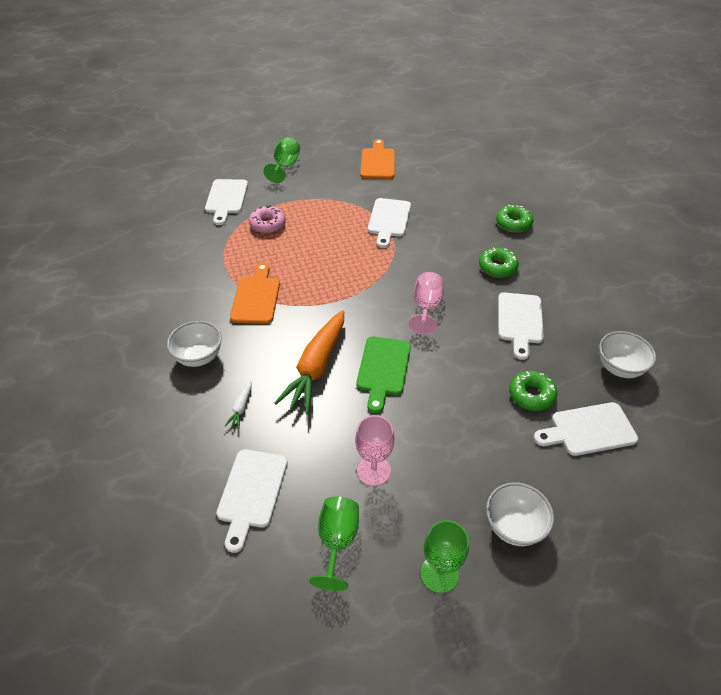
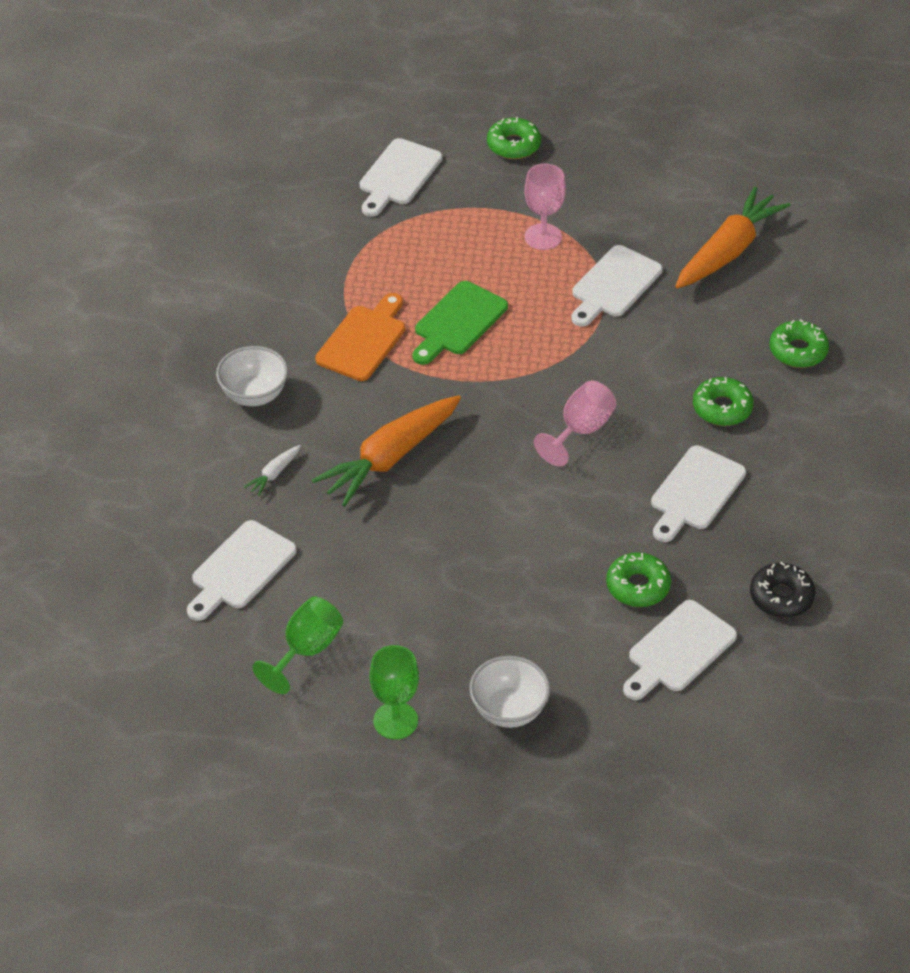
camera: 25 degrees right, 0 degrees up
(267, 224) = (435, 236): pink donut -> none
(285, 166) = (513, 145): green goblet -> green donut
(373, 470) = (388, 597): pink goblet -> pink goblet (543, 237)
(378, 162) = (661, 181): orange cutting board -> none
(383, 369) = (471, 489): green cutting board -> green cutting board (458, 322)
(438, 185) = (728, 250): none -> orange carrot
(588, 430) = (678, 650): white cutting board -> white cutting board turned 60 degrees counterclockwise
(619, 368) = (781, 596): white bowl -> black donut

